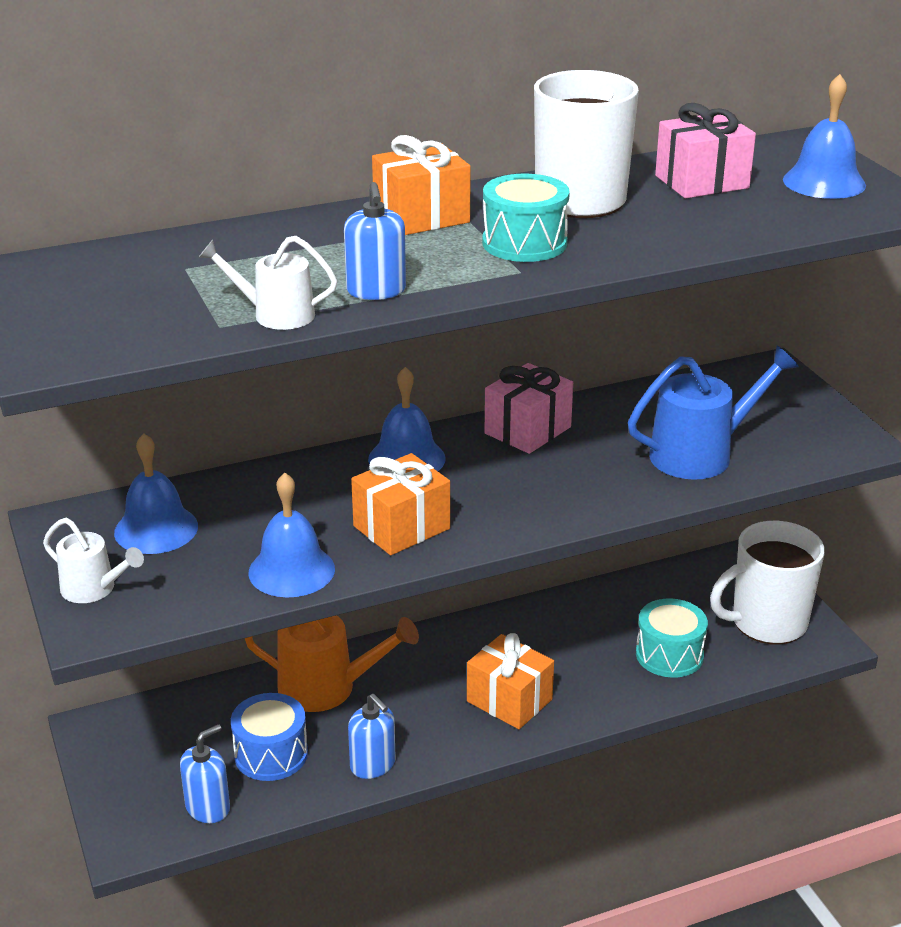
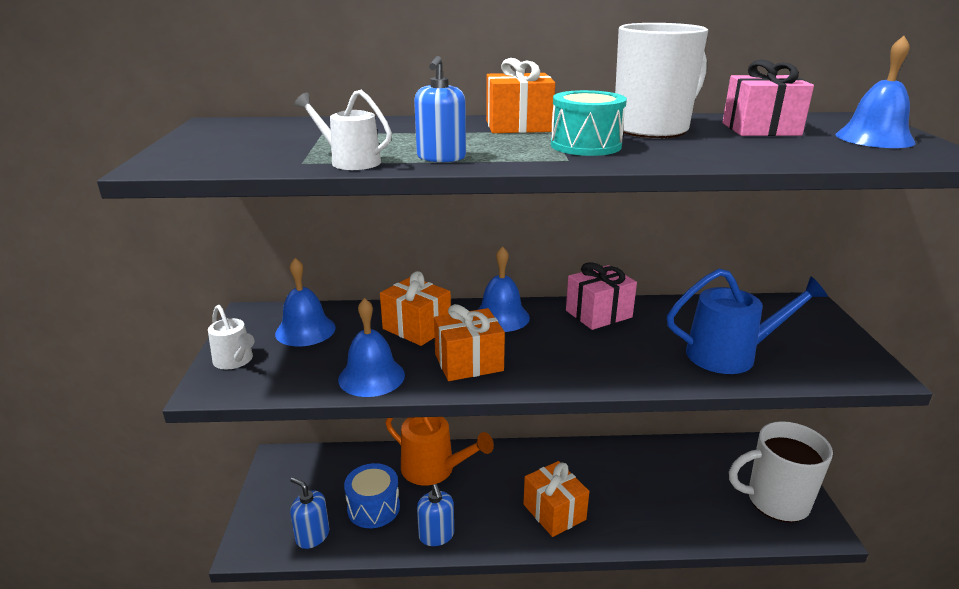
camera: 20 degrees right, 5 degrees down
(208, 807) = (312, 536): blue soap dispenser -> blue soap dispenser turned 120 degrees counterclockwise
(306, 495) = (417, 328): none -> orange gift
(669, 655) = (689, 507): turquoise drum -> none

